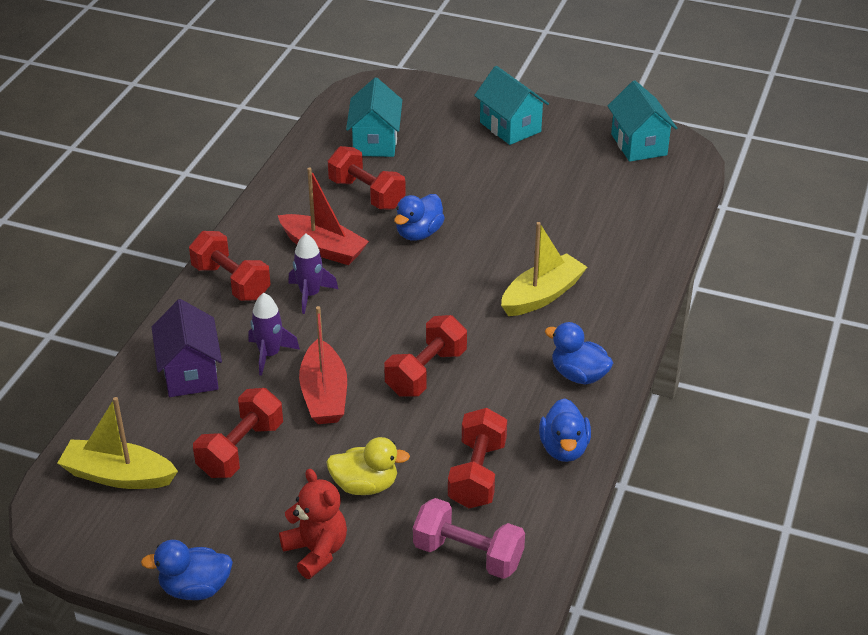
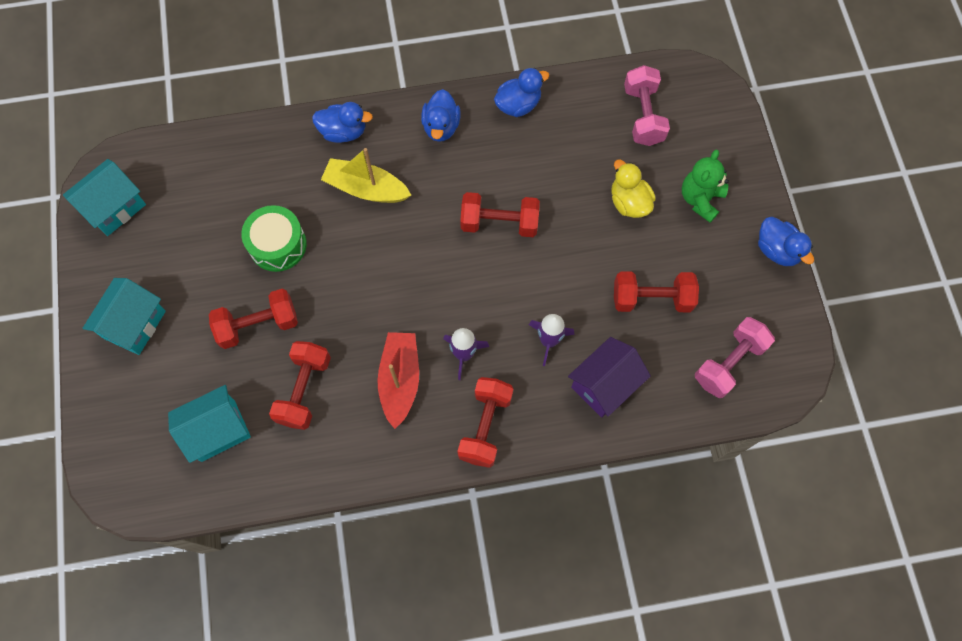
camera: 120 degrees left, 30 degrees up
(118, 476) = (729, 363): yellow boat -> pink dumbbell
(316, 551) = (700, 199): red teddy bear -> green teddy bear
(324, 394) = (565, 277): red boat -> none
(419, 233) = (337, 316): blue duck -> blue duck (343, 132)
(477, 474) = (574, 143): red dumbbell -> red dumbbell (258, 325)
(524, 222) = (278, 245): none -> green drum

